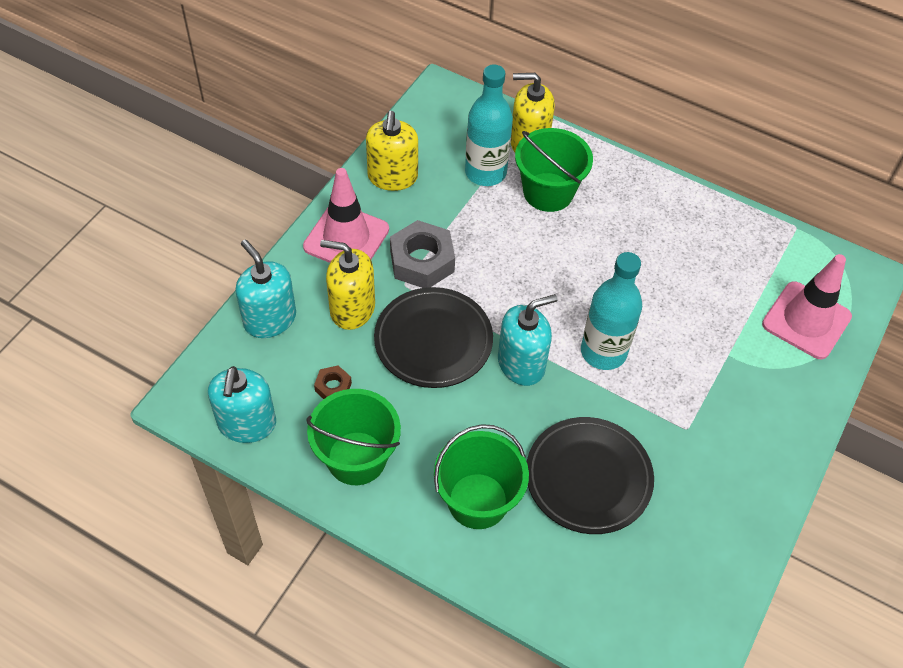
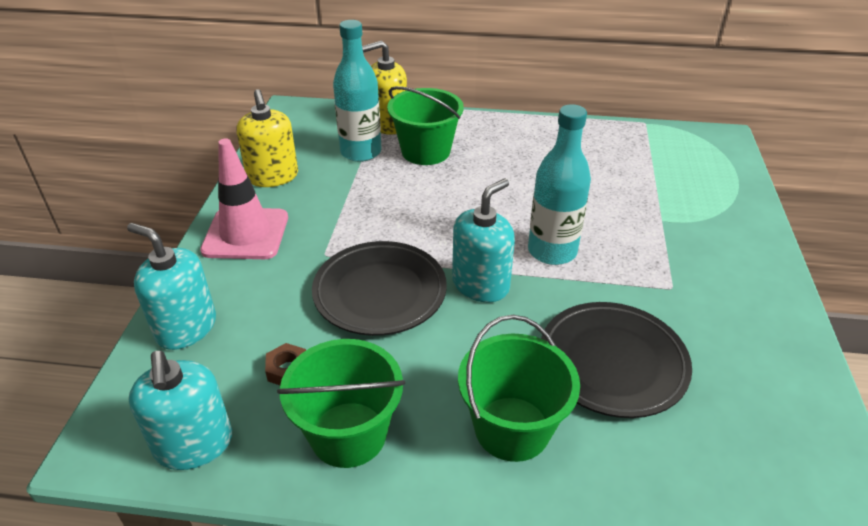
camera: 20 degrees left, 15 degrees down
(352, 309) = (278, 291): yellow soap dispenser -> none
(422, 261) = (334, 231): grey nut -> none
(806, 320) = (704, 178): pink traffic cone -> none

